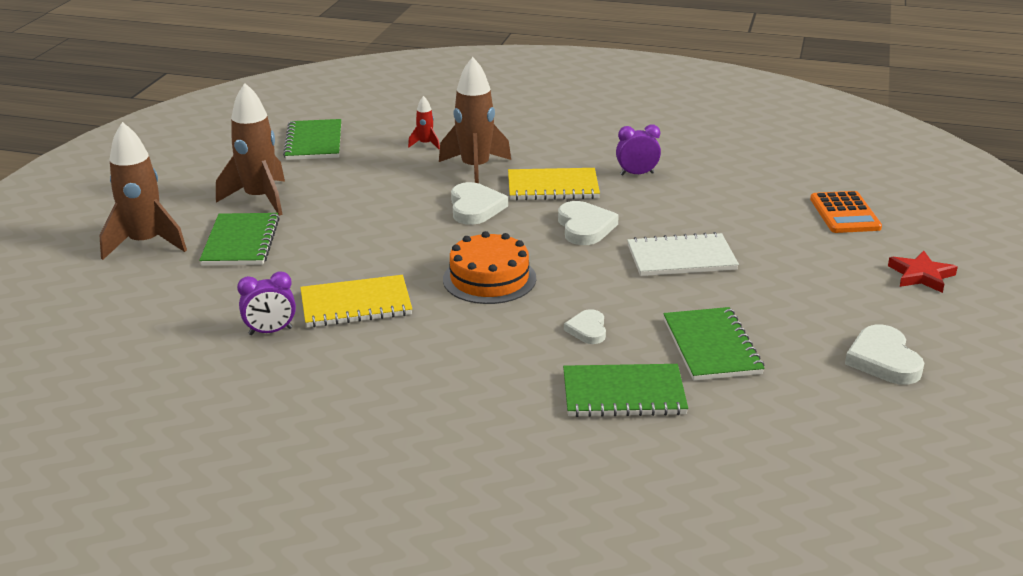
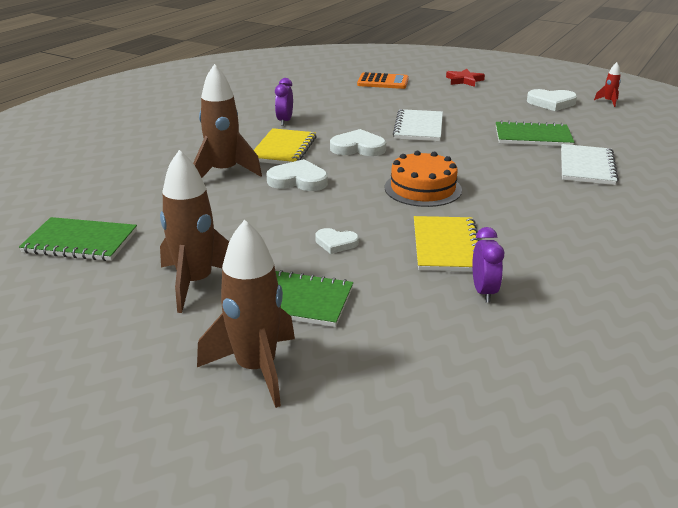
camera: 75 degrees left, 0 degrees up
(425, 144) = (150, 187): red rocket -> red rocket (608, 102)
(587, 330) = (506, 166): white heart -> white heart (336, 243)
(623, 394) = (587, 167): green notebook -> white notebook

